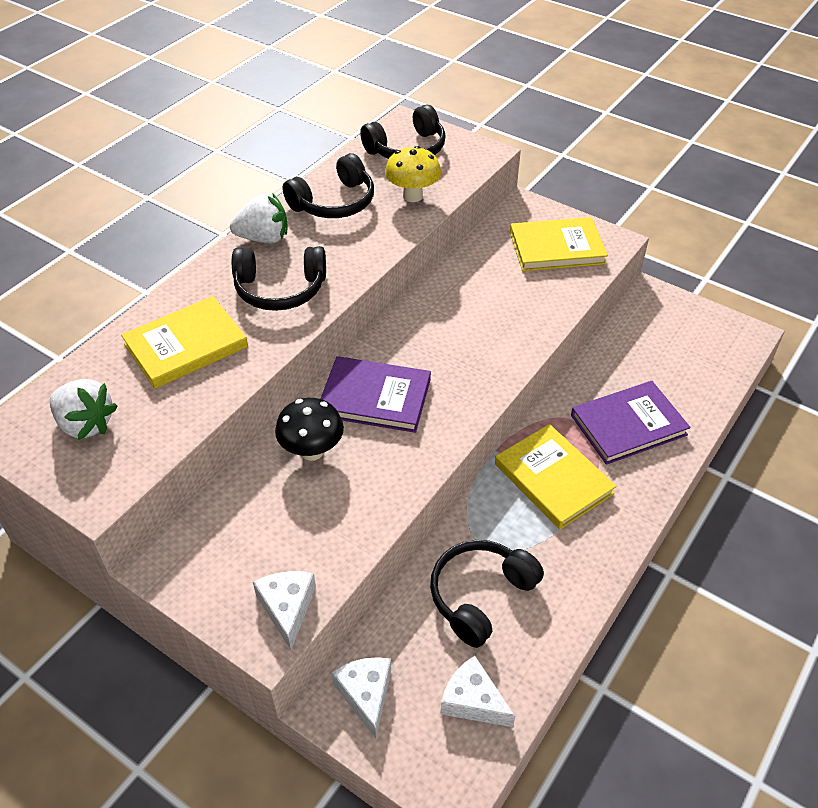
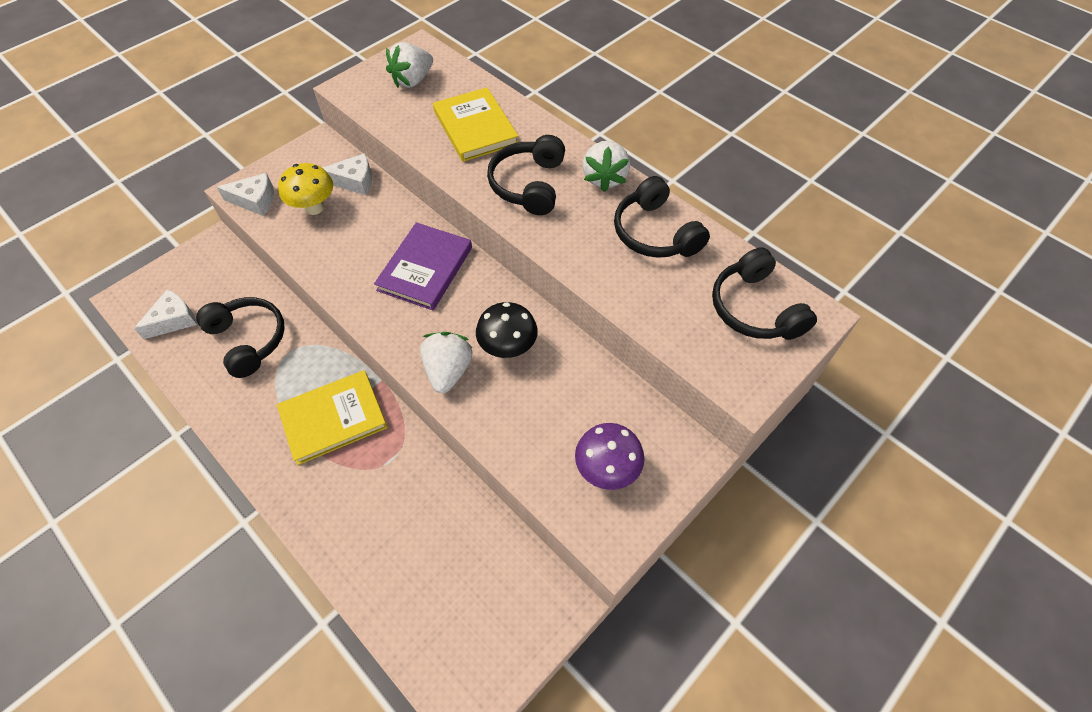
camera: 100 degrees right, 10 degrees up
(312, 451) = (383, 223): black mushroom -> black mushroom (508, 348)
(366, 694) = (211, 263): white cheese -> white cheese (354, 181)
(413, 196) = (659, 300): yellow mushroom -> yellow mushroom (314, 208)
(498, 355) = (448, 371): none -> white strawberry
(556, 248) = (606, 470): yellow book -> purple mushroom
(628, 425) = (371, 505): purple book -> none

